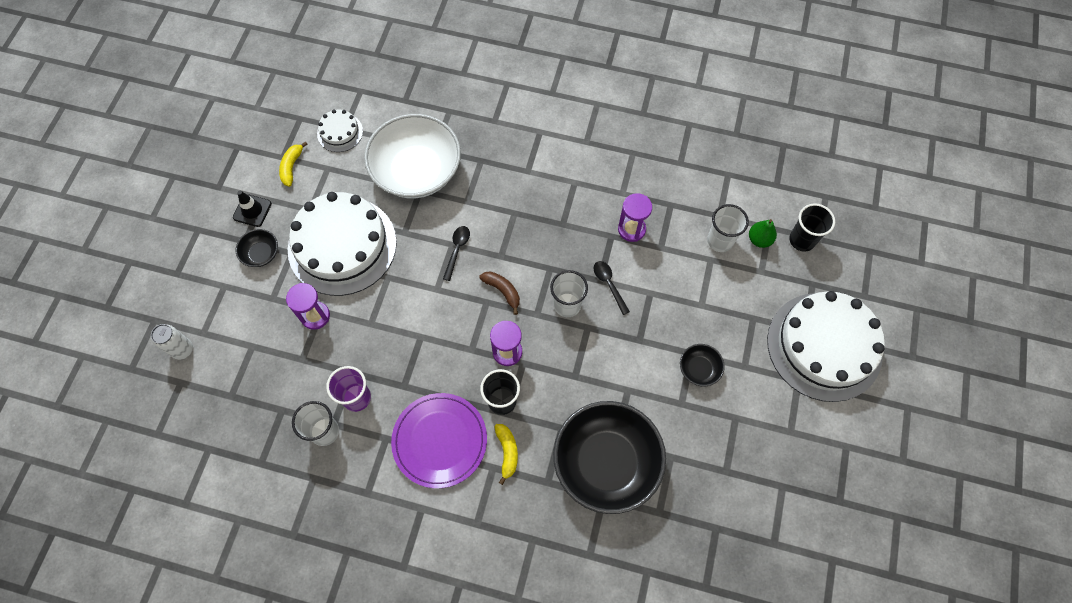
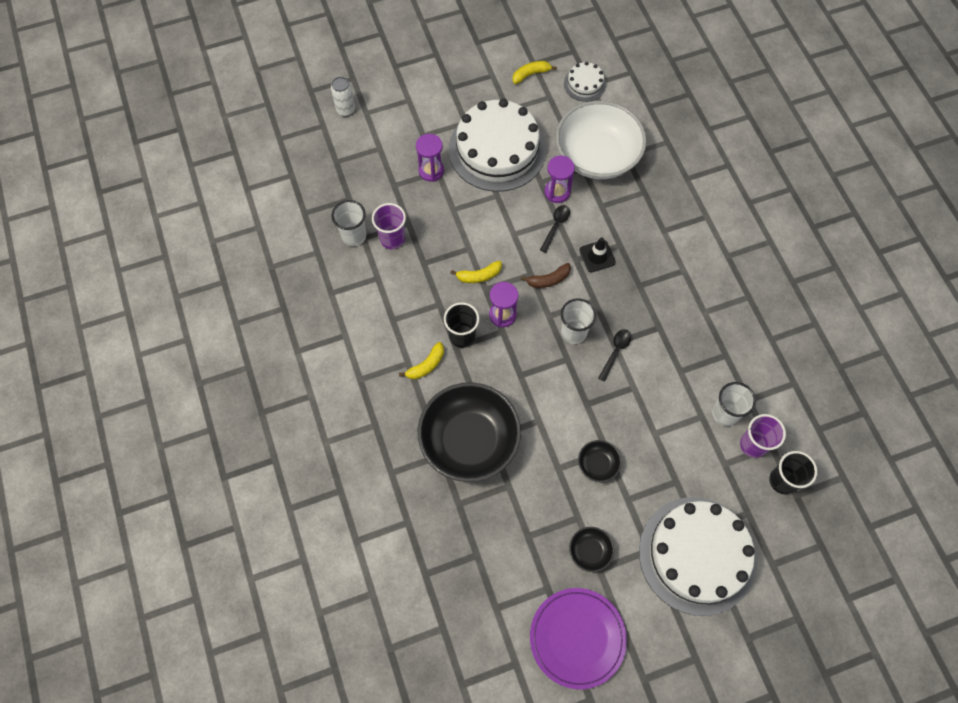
camera: 55 degrees right, 0 degrees up
(252, 210) = (477, 75): black traffic cone -> black traffic cone (597, 256)
(261, 253) = (450, 104): black bowl -> black bowl (589, 551)
(440, 441) = (401, 314): purple plate -> purple plate (577, 638)
(454, 346) = (479, 276): none -> yellow banana
(457, 250) = (556, 226): black spoon -> black spoon turned 45 degrees counterclockwise
(503, 291) = (548, 279): brown banana -> brown banana turned 60 degrees clockwise
(631, 229) = (677, 339): purple hourglass -> purple hourglass (557, 192)
(759, 239) = (753, 445): green pear -> purple cup

